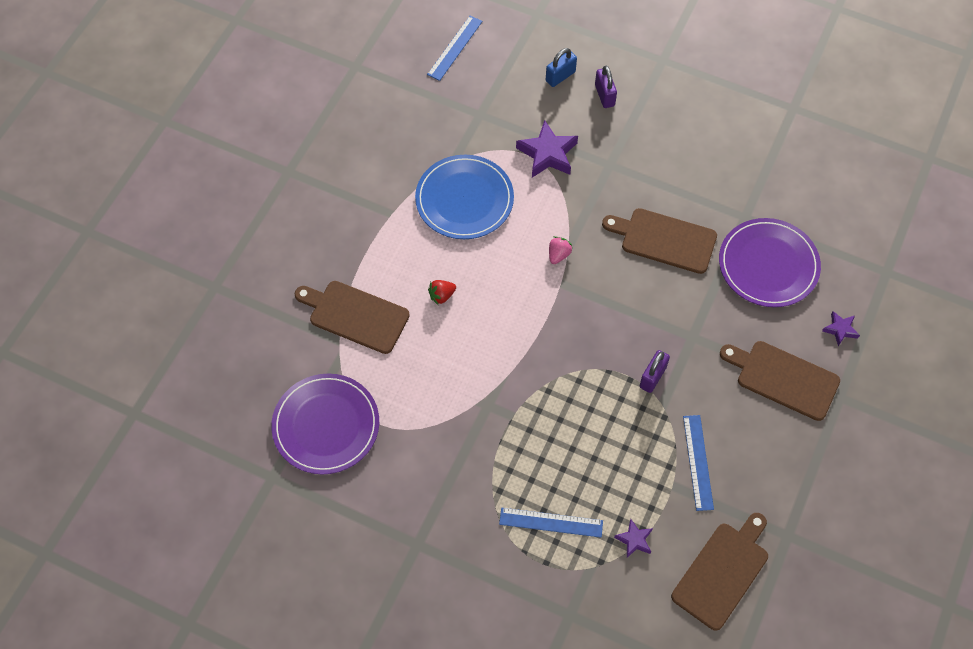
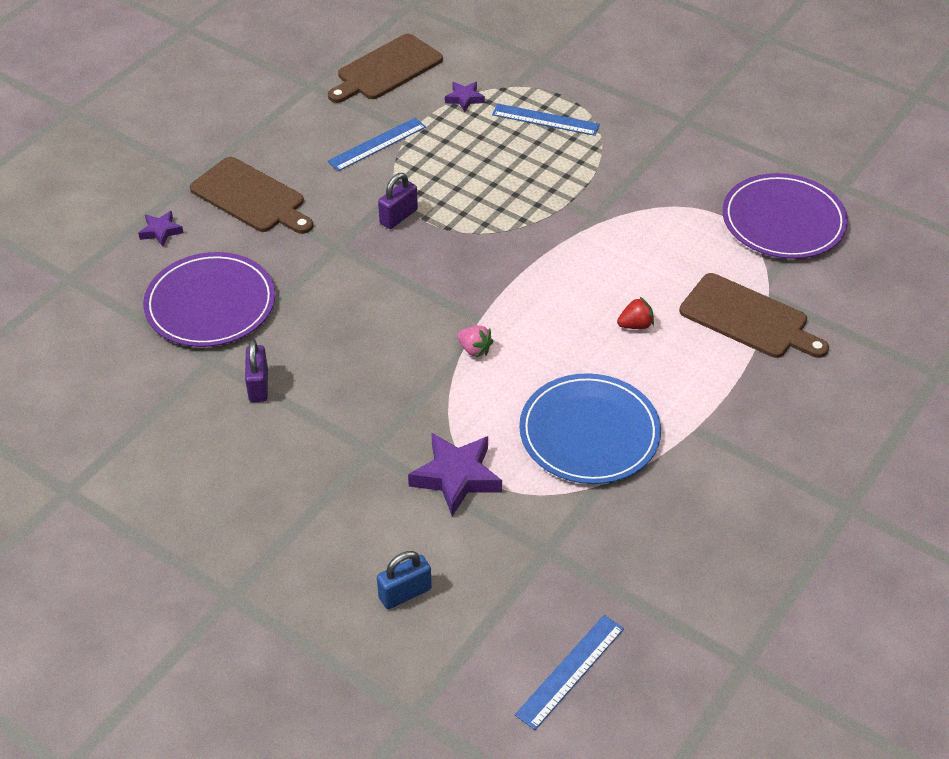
camera: 170 degrees left, 15 degrees down
(558, 255) = (474, 349): pink strawberry -> pink strawberry turned 90 degrees counterclockwise
(604, 95) = (344, 551): purple padlock -> purple padlock (258, 385)
(664, 240) = (330, 348): brown cutting board -> none
(697, 462) = (377, 144): blue ruler -> blue ruler turned 45 degrees clockwise

